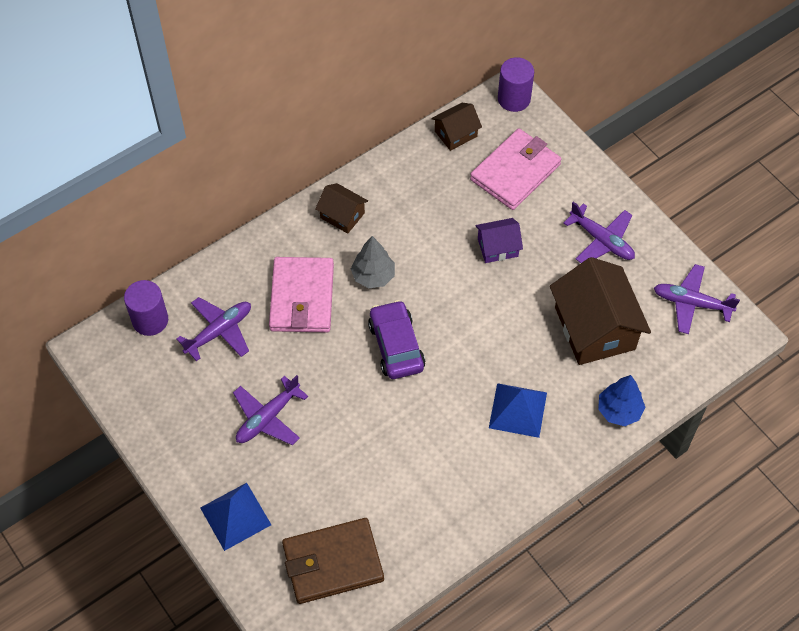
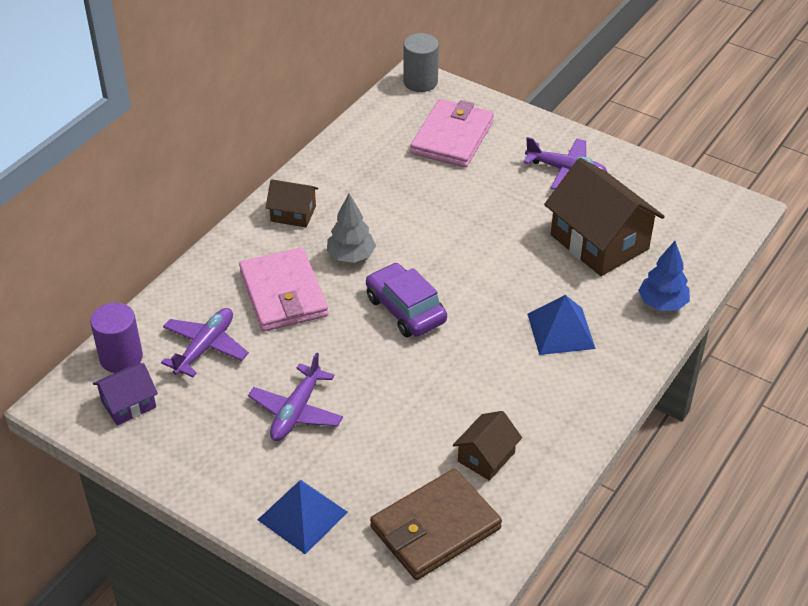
camera: 20 degrees left, 15 degrees down
(455, 134) = (377, 121): brown house -> brown house (486, 457)
(497, 247) = (467, 201): purple house -> purple house (128, 404)
(514, 99) = (420, 82): purple cylinder -> grey cylinder
(691, 303) = (680, 198): purple plane -> none

